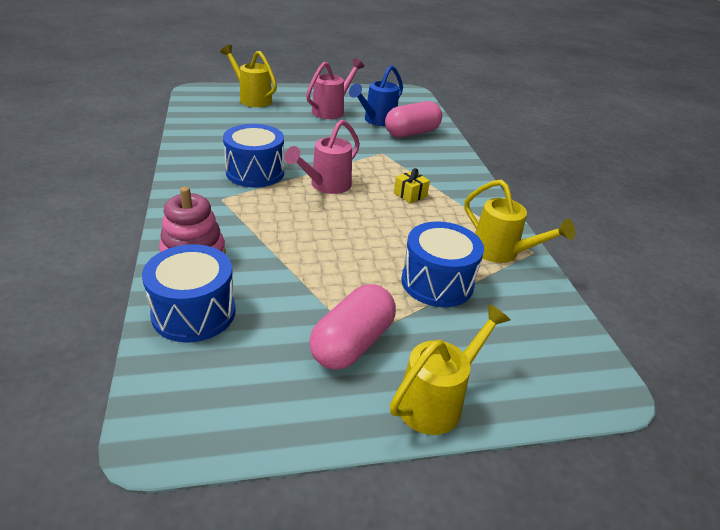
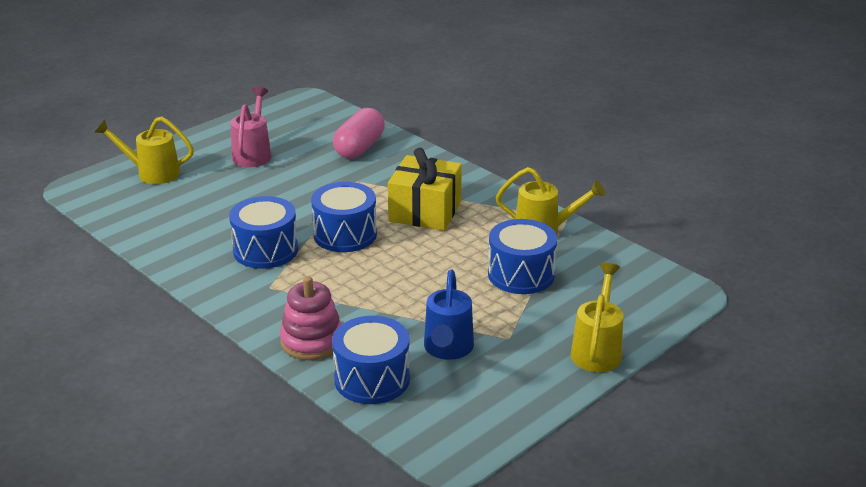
camera: 30 degrees left, 5 degrees down
(326, 185) = (345, 234): pink watering can -> blue drum
(352, 343) = (507, 343): pink capsule -> none
(377, 121) = (311, 147): blue watering can -> blue watering can (447, 349)
(410, 194) = (425, 211): yellow gift -> yellow gift, size x2.31

